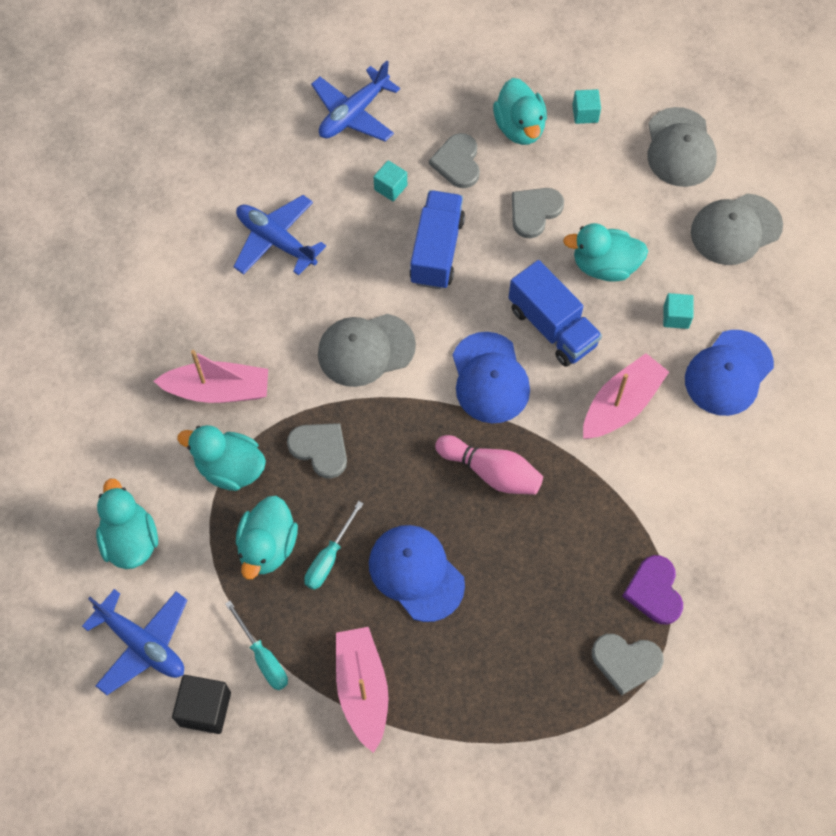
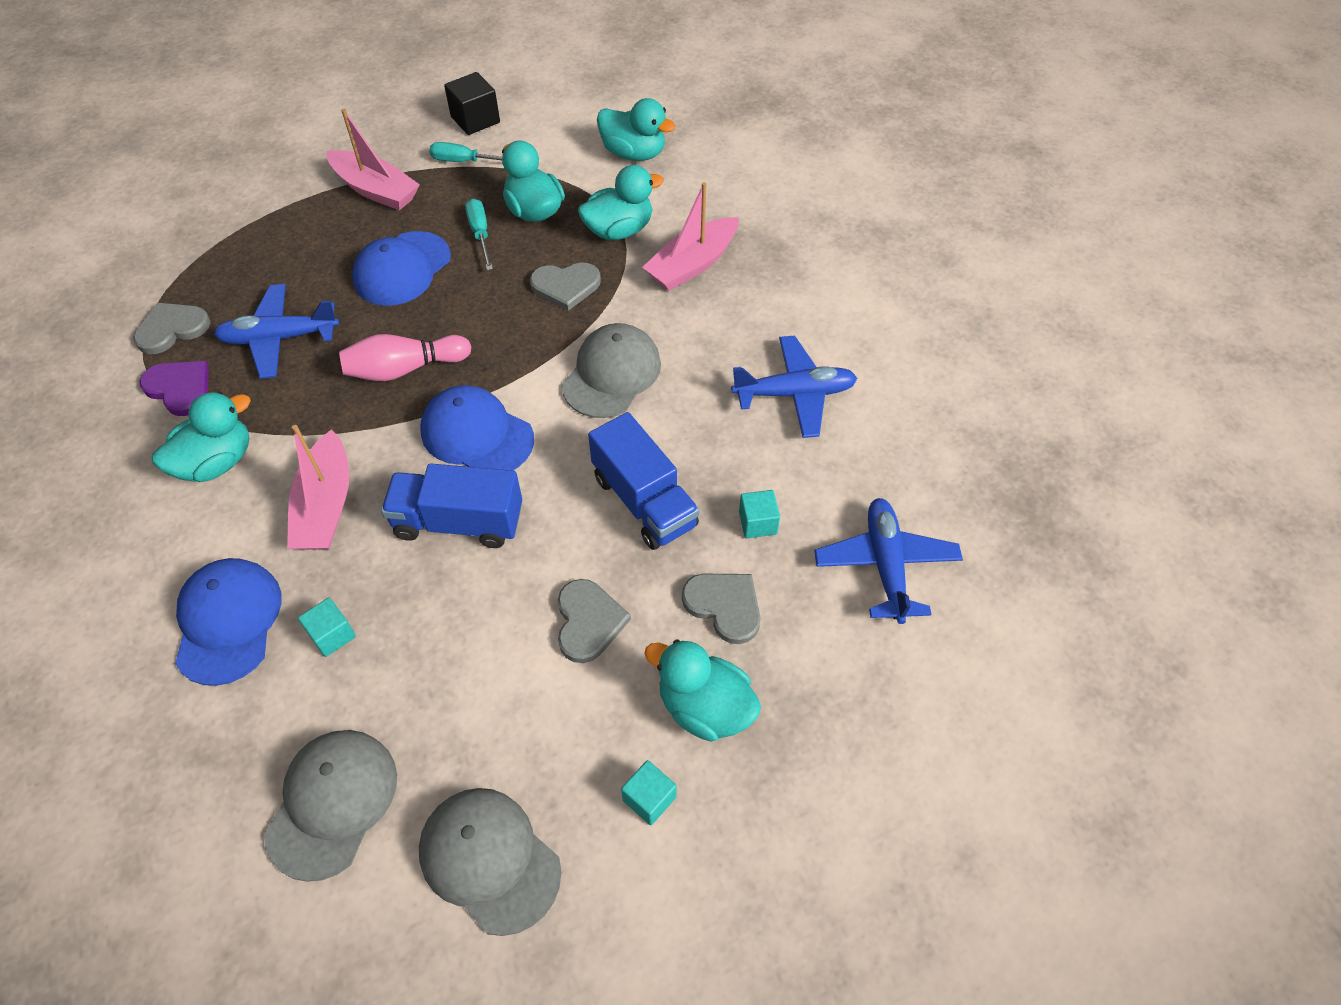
camera: 135 degrees right, 10 degrees down
(142, 644) = (556, 119): blue plane -> blue plane (280, 338)
(416, 573) = (402, 269): blue cap -> blue cap turned 120 degrees clockwise
(604, 266) = (458, 626): turquoise duck -> turquoise duck (217, 462)

